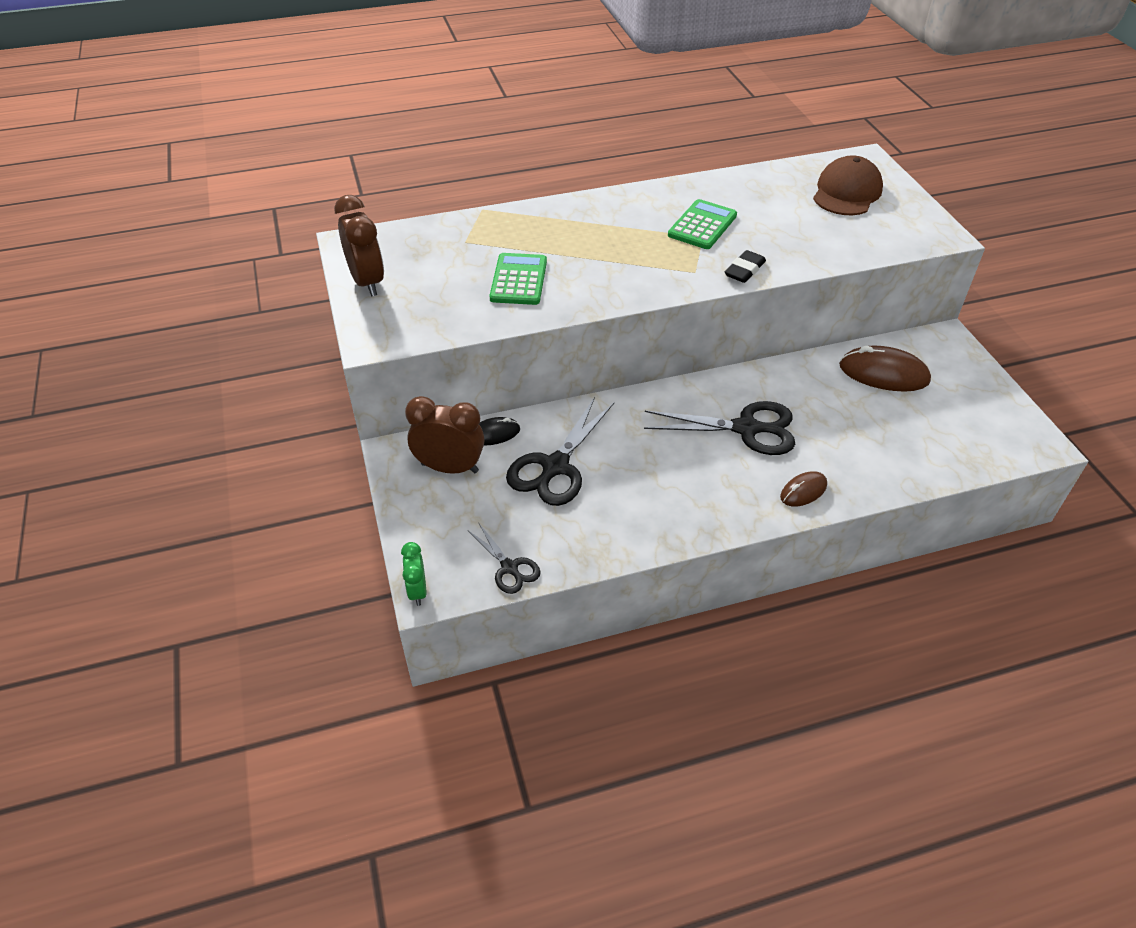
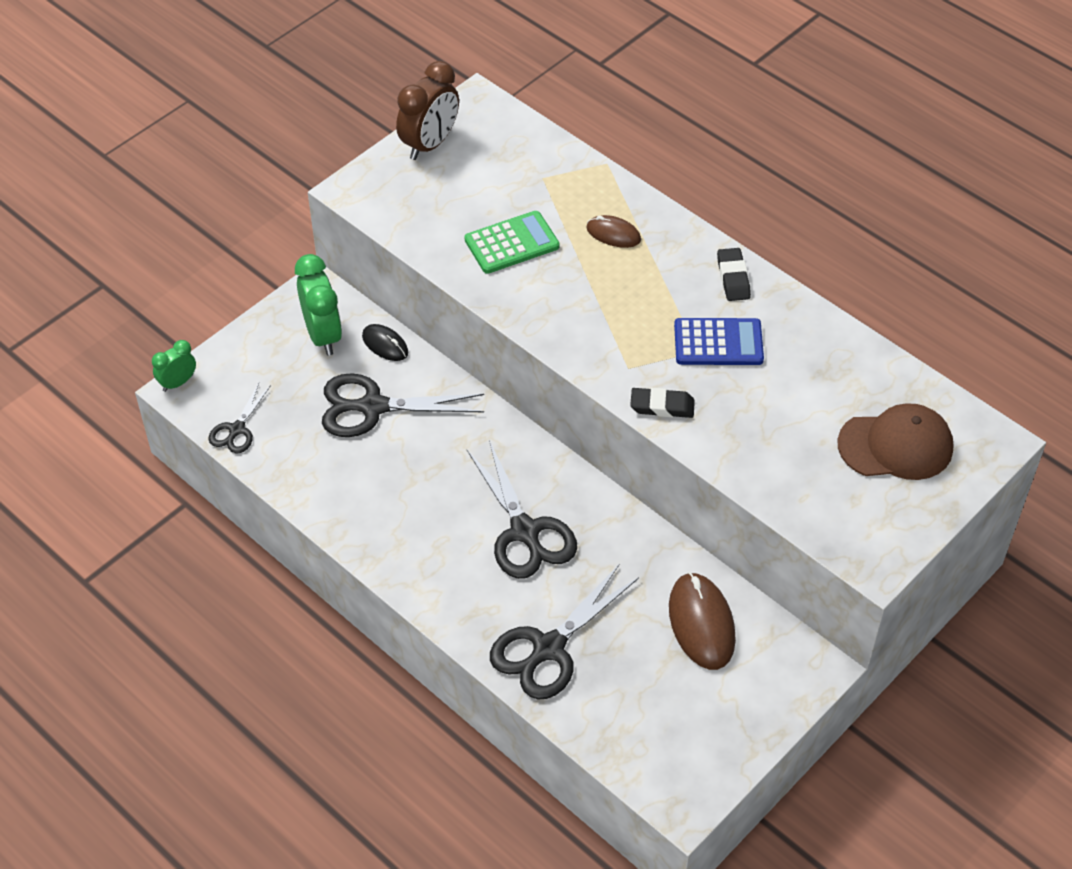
camera: 60 degrees right, 5 degrees up
(450, 467) = (323, 335): brown clock -> green clock
(646, 198) = (733, 278): none -> black eraser
(702, 225) = (718, 343): green calculator -> blue calculator
(803, 491) = (466, 608): brown mouse -> brown mouse (613, 234)
(867, 459) = (549, 648): none -> black scissors

